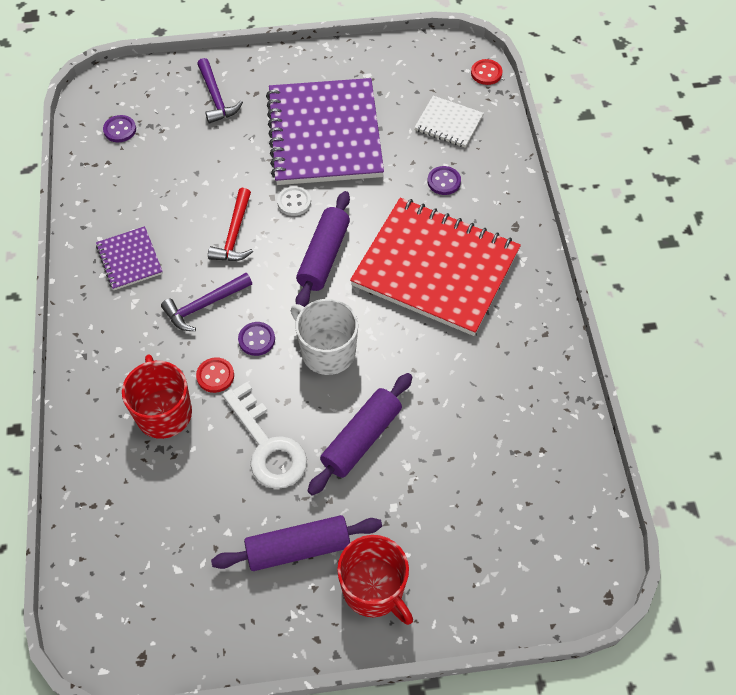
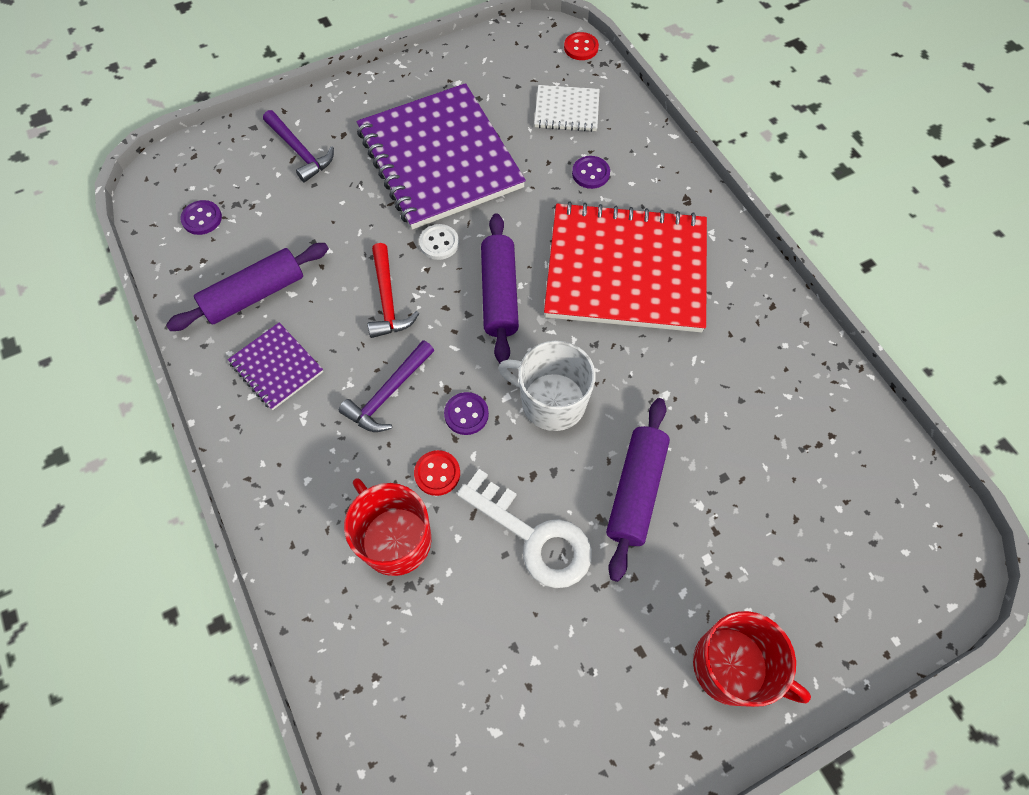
camera: 20 degrees left, 5 degrees up
(298, 548) = (624, 649): purple rolling pin -> purple rolling pin (254, 295)

